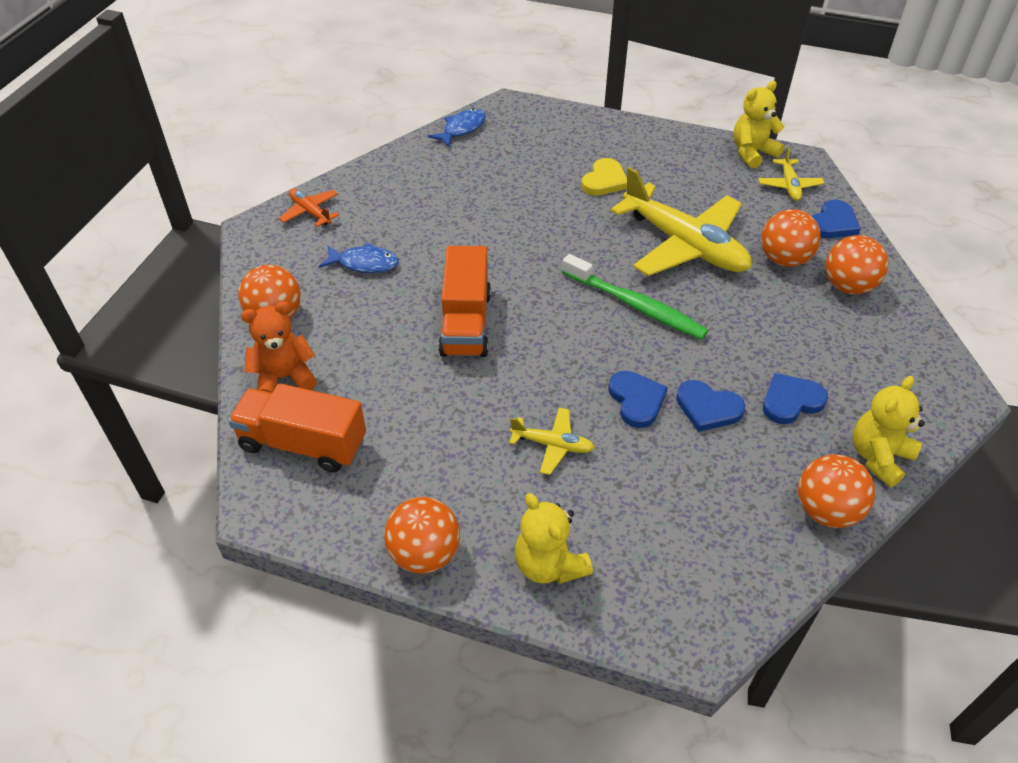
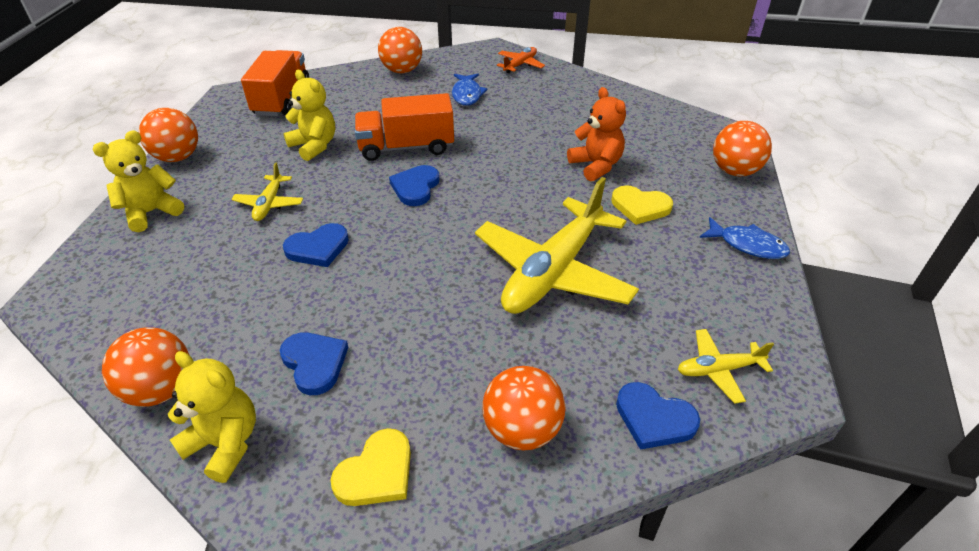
camera: 80 degrees right, 5 degrees down
(284, 377) = (342, 83): orange teddy bear -> orange teddy bear (596, 166)
(462, 129) = (674, 115): blue fish -> blue fish (747, 245)
(635, 305) = (446, 240): green toothbrush -> none
(708, 408) = (306, 296): blue heart -> blue heart (415, 187)
(752, 153) = (772, 330): yellow teddy bear -> yellow teddy bear (314, 146)
(784, 259) = (556, 361): orange ball -> orange ball (734, 171)
(893, 364) = (376, 472): none -> yellow heart

